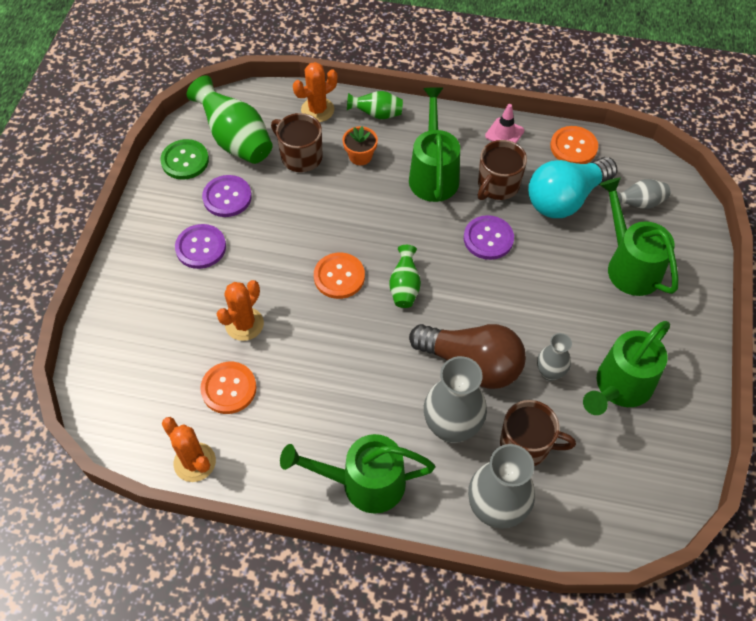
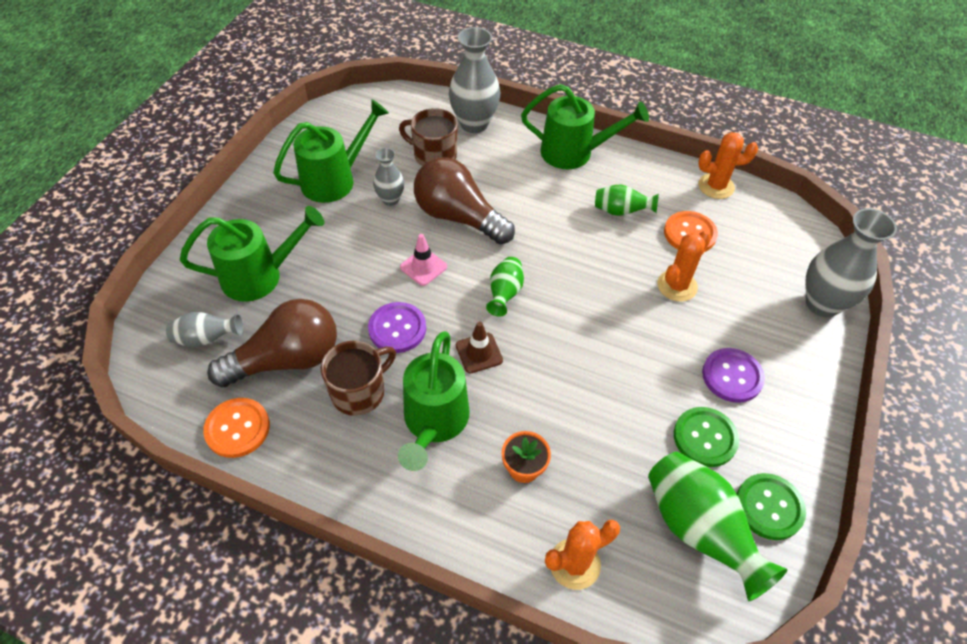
camera: 170 degrees left, 5 degrees down
(194, 462) = (716, 186): orange cactus -> orange cactus turned 60 degrees counterclockwise
(227, 197) = (705, 438): purple button -> green button
(300, 156) = (606, 483): brown mug -> none
(339, 277) = (573, 316): orange button -> none
(377, 114) = (487, 537): green vase -> green vase (621, 211)
(413, 230) = (479, 353): none -> brown traffic cone
(451, 427) = (492, 176): grey vase -> grey vase (822, 304)
(504, 133) = (317, 467): pink traffic cone -> pink traffic cone (423, 267)
(565, 199) = (287, 360): turquoise light bulb -> brown light bulb
(629, 265) = (261, 276): green watering can -> green watering can turned 90 degrees counterclockwise

